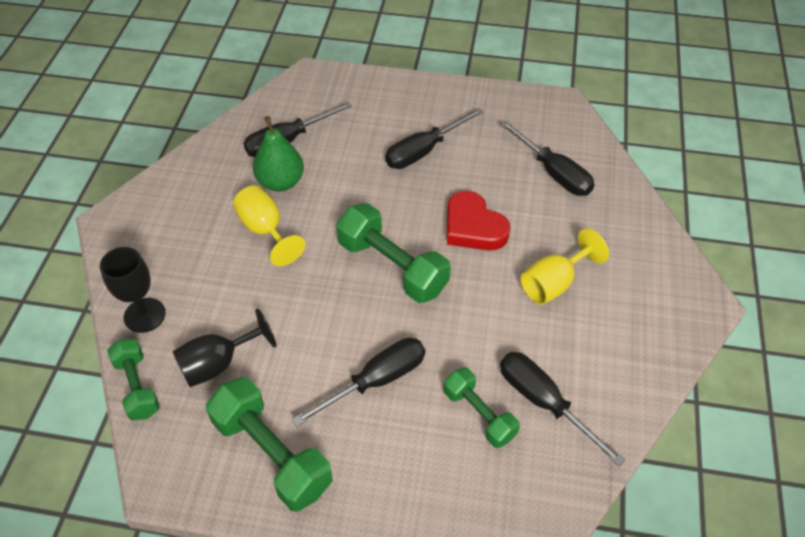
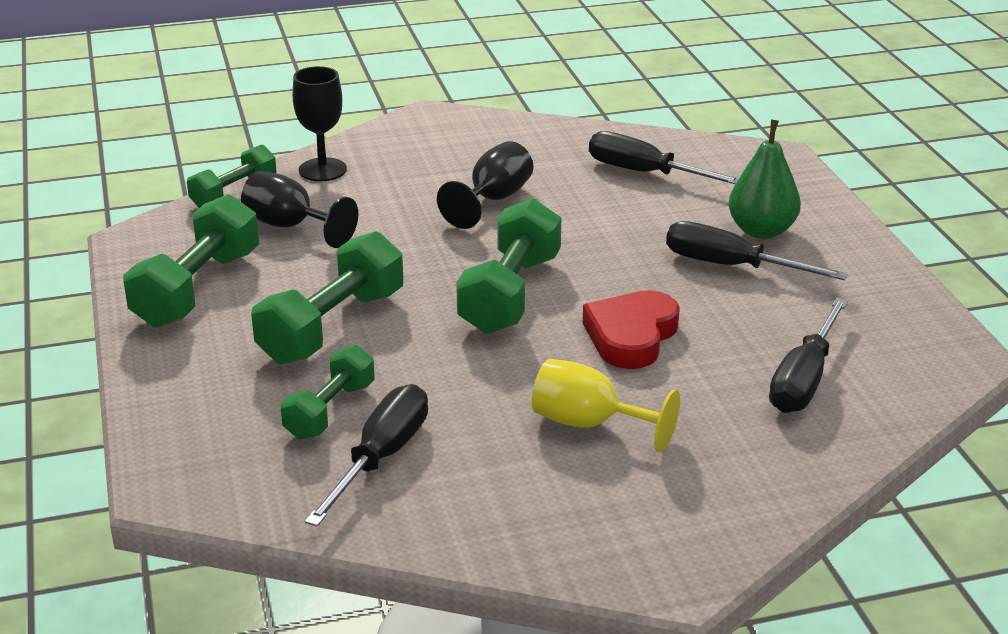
camera: 65 degrees right, 20 degrees down
(265, 230) = (493, 199): yellow goblet -> black goblet
(281, 182) = (575, 187): green pear -> green pear (761, 231)
(376, 381) = (332, 326): black screwdriver -> green dumbbell

